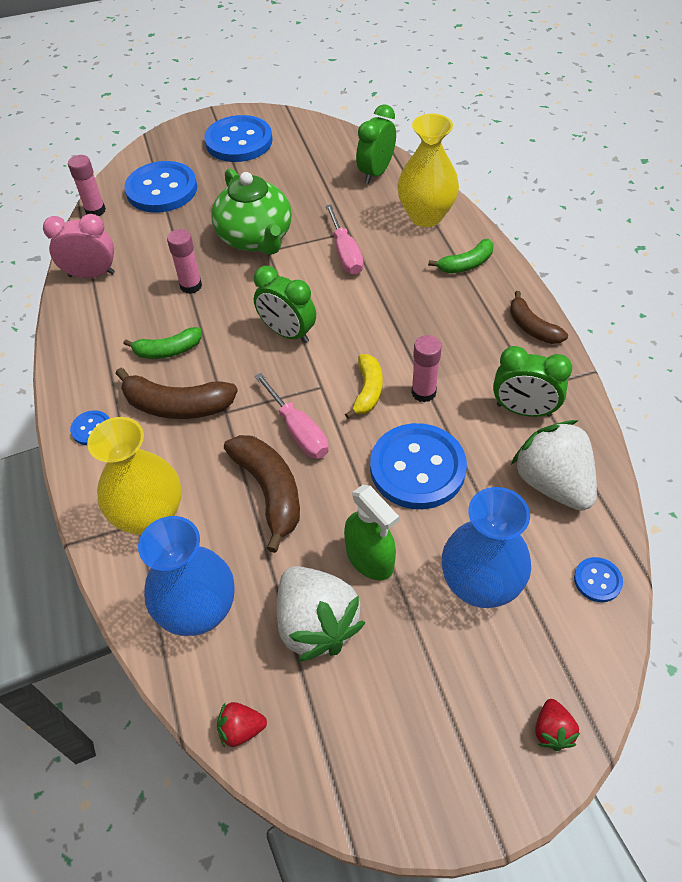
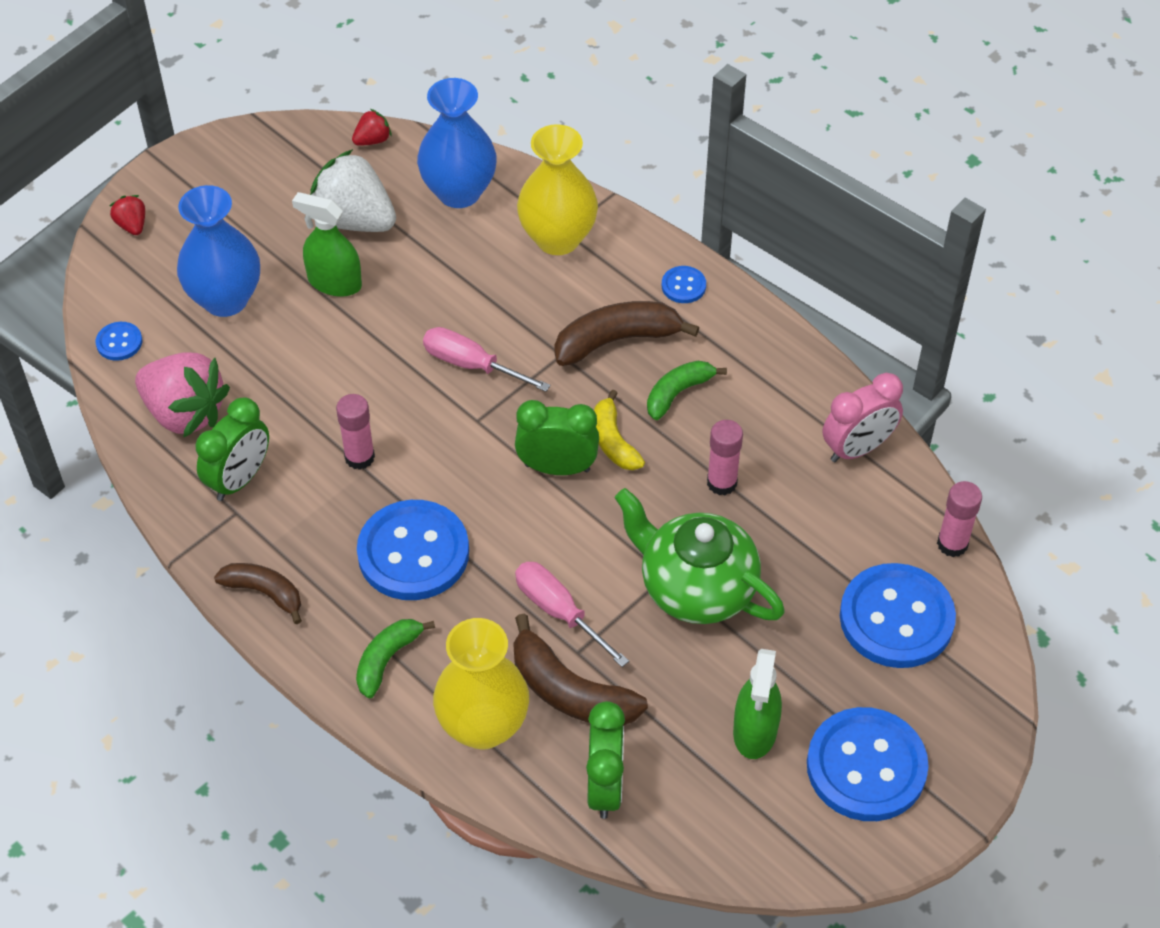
camera: 150 degrees right, 0 degrees up
(269, 491) = (462, 300): brown banana -> brown banana (570, 691)
(280, 170) = (755, 731): none -> green spray bottle
(368, 391) = (422, 435): yellow banana -> yellow banana (613, 441)
(417, 468) = (328, 375): blue button -> blue button (413, 553)
(523, 410) = (239, 479): green clock -> green clock turned 135 degrees clockwise
(552, 483) = (185, 413): white strawberry -> pink strawberry

